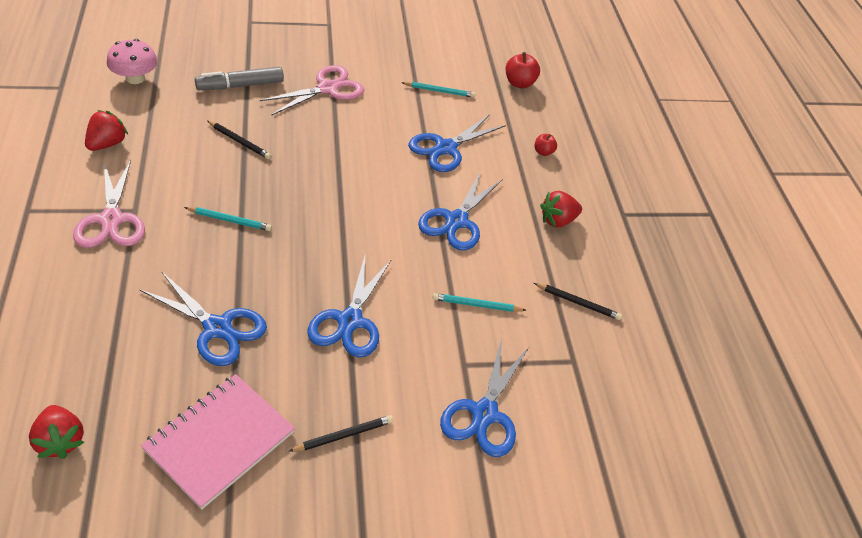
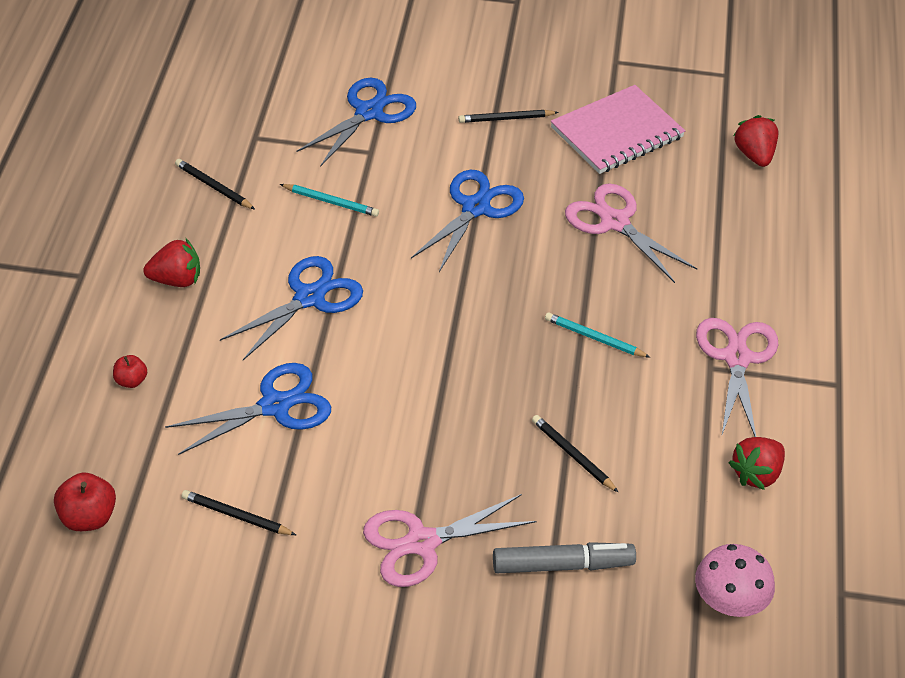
camera: 160 degrees left, 0 degrees up
(218, 328) = (614, 222): blue scissors -> pink scissors
(439, 91) = (236, 516): turquoise pencil -> black pencil

